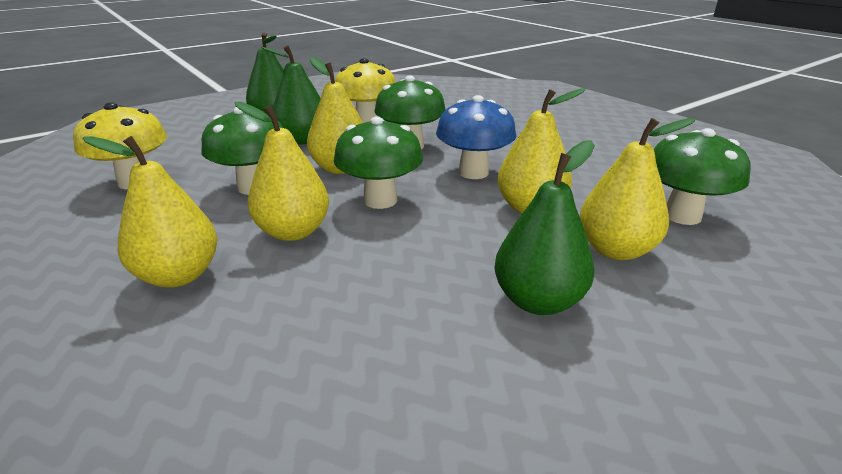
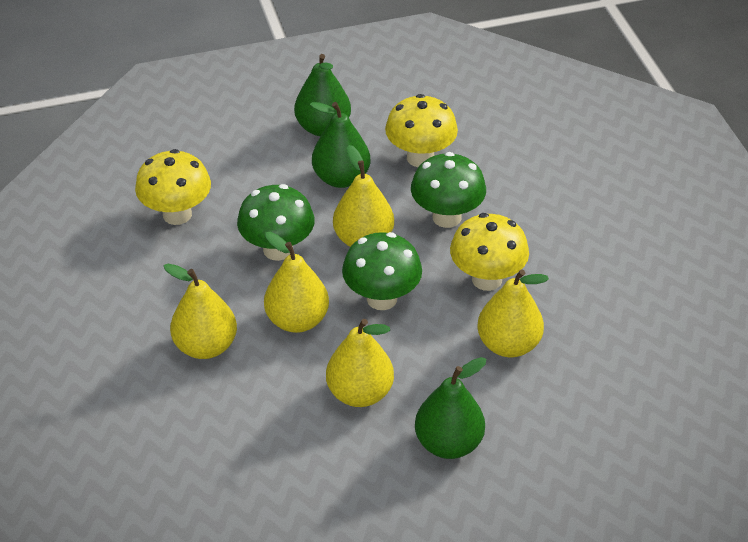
camera: 20 degrees right, 15 degrees up
(473, 172) = (487, 279): blue mushroom -> yellow mushroom
(615, 250) = (544, 413): yellow pear -> yellow pear (360, 393)
(682, 216) = (637, 391): green mushroom -> none

